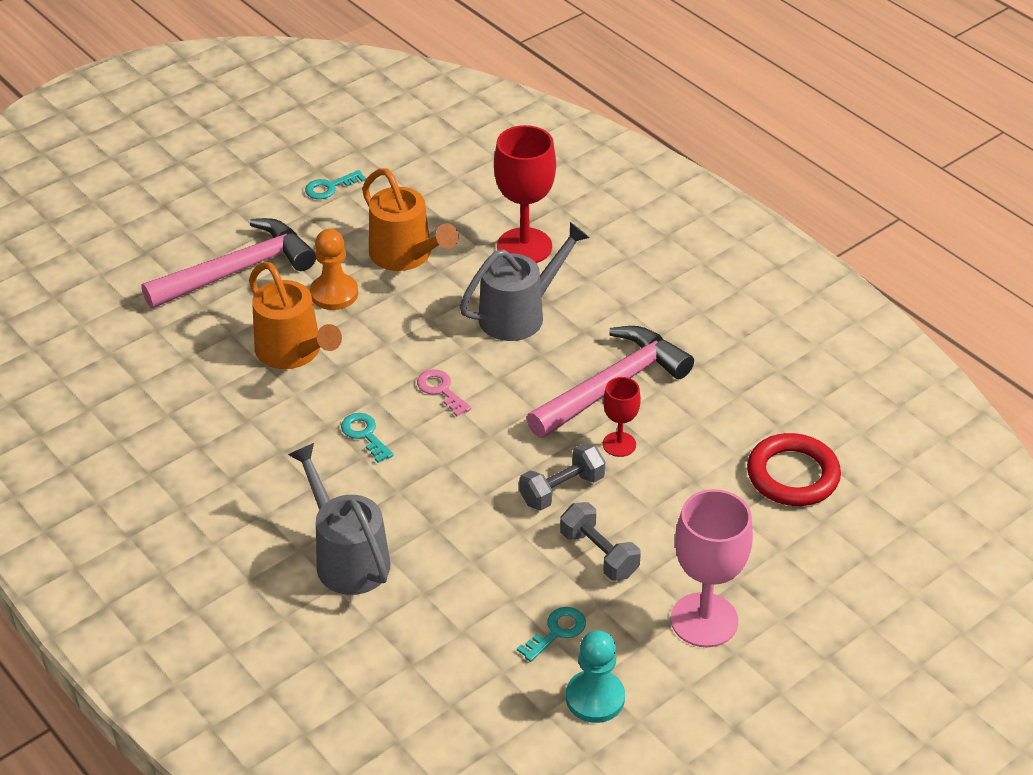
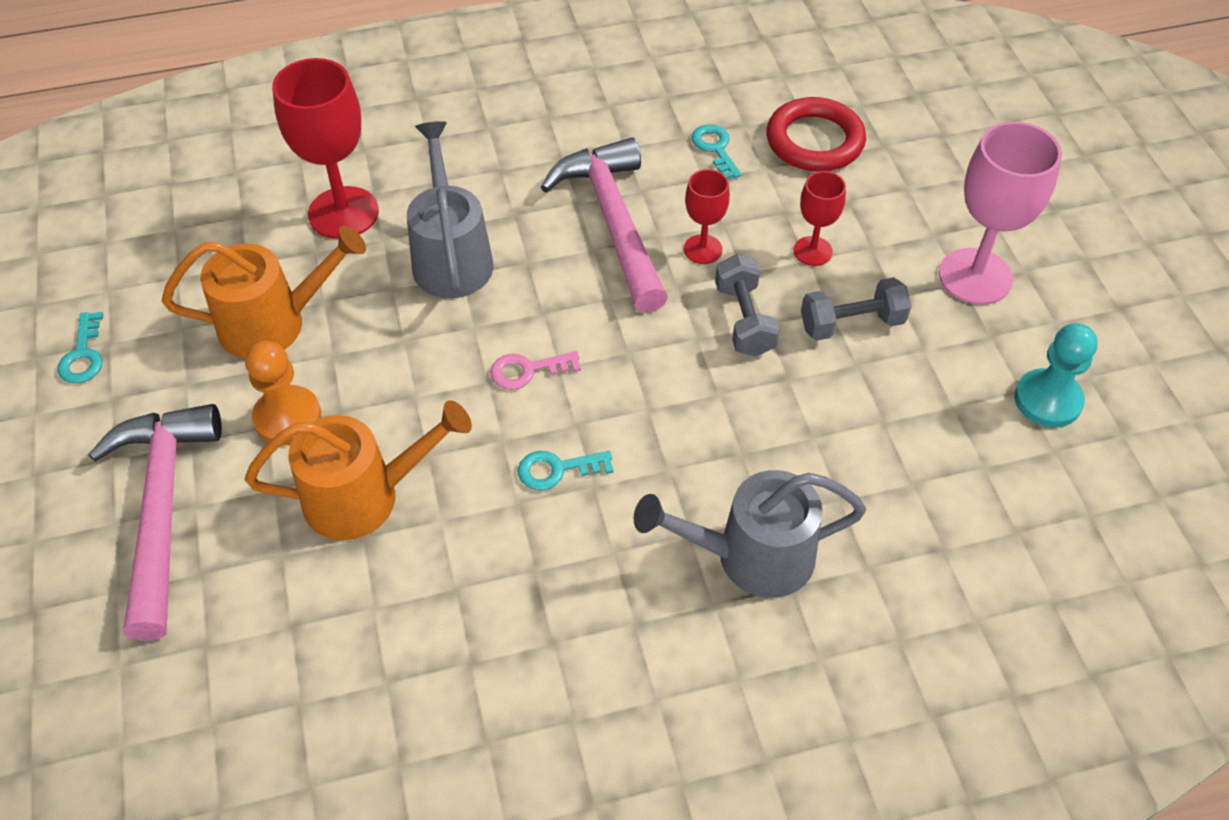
camera: 65 degrees left, 10 degrees up
(557, 632) = (945, 398): turquoise key -> turquoise key (715, 149)
(662, 509) = (812, 251): none -> red goblet

